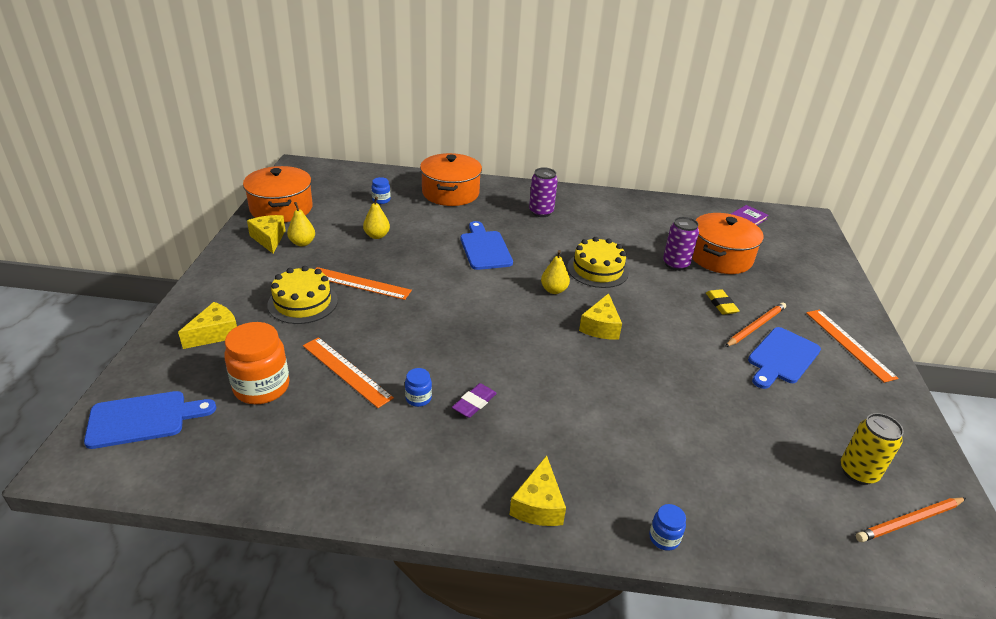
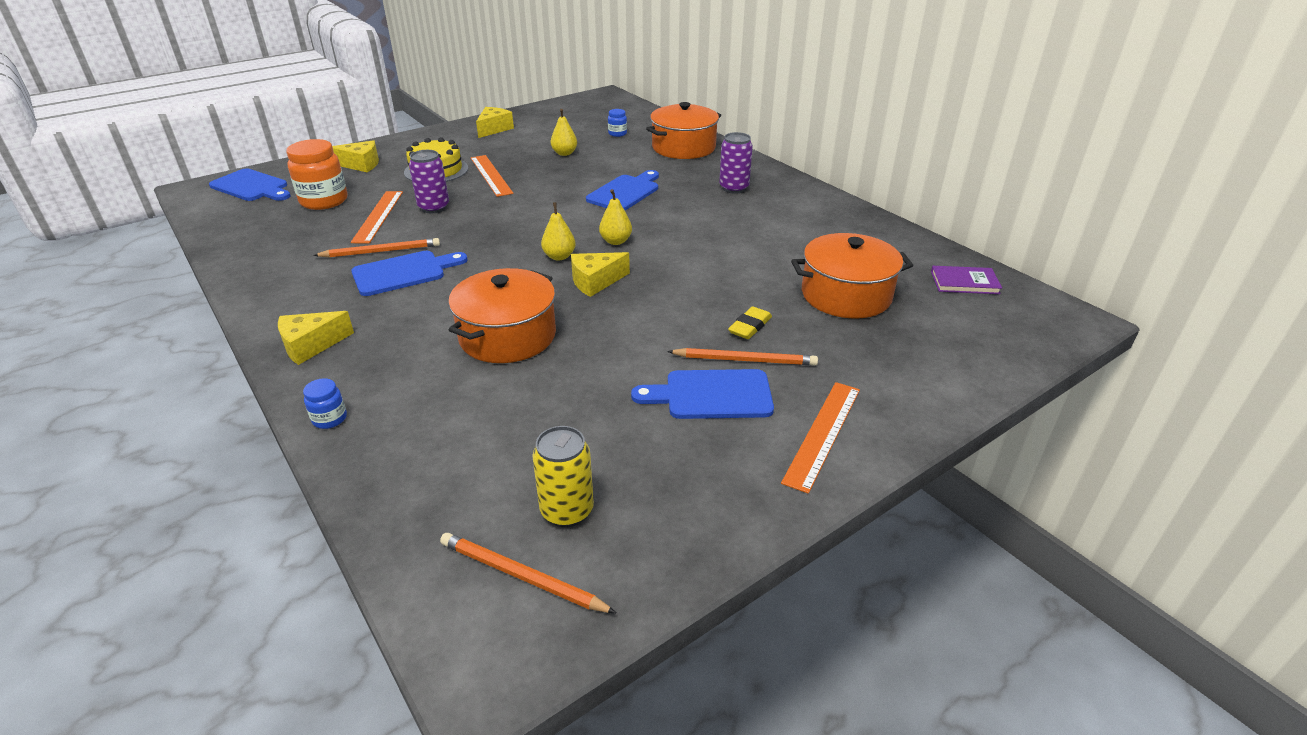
camera: 50 degrees right, 0 degrees up
(281, 208) = (539, 115): orange pot -> orange pot (507, 336)
(302, 243) = (508, 139): yellow pear -> yellow pear (559, 256)
(418, 398) = (381, 251): blue jar -> orange pencil
(474, 403) = (404, 273): purple eraser -> blue cutting board
(597, 269) = (688, 246): yellow cake -> none
(675, 264) = (778, 277): purple can -> purple can (434, 207)

